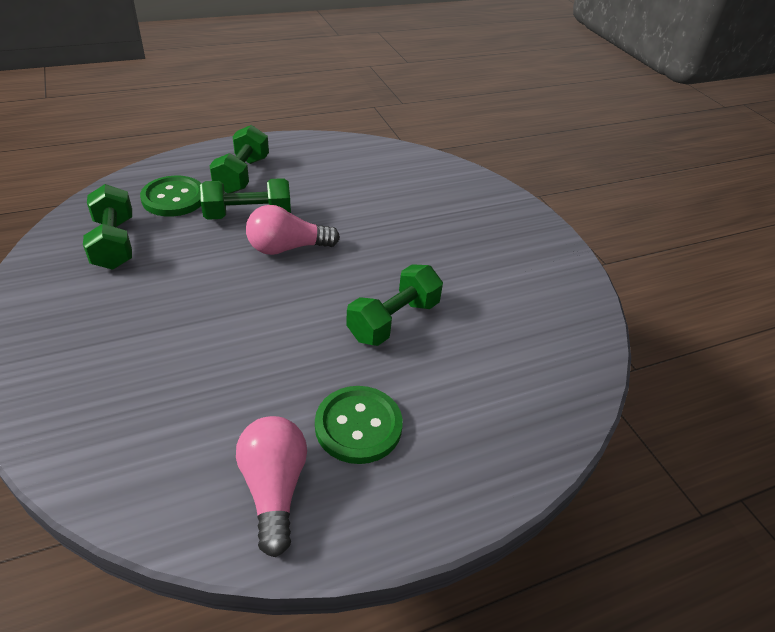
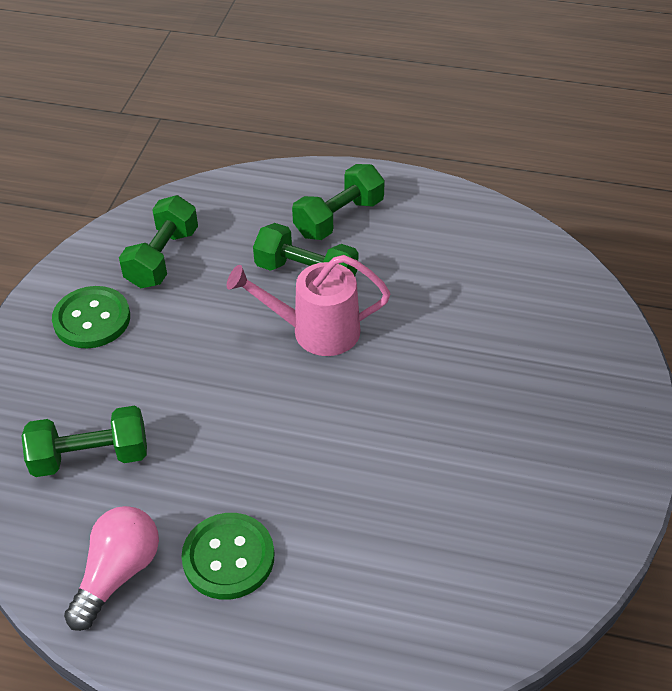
camera: 40 degrees right, 5 degrees up
(173, 198) = (250, 224): green button -> green button (92, 319)
(287, 248) = (315, 331): pink light bulb -> pink watering can
(393, 320) = (352, 466): green dumbbell -> green dumbbell (91, 457)

